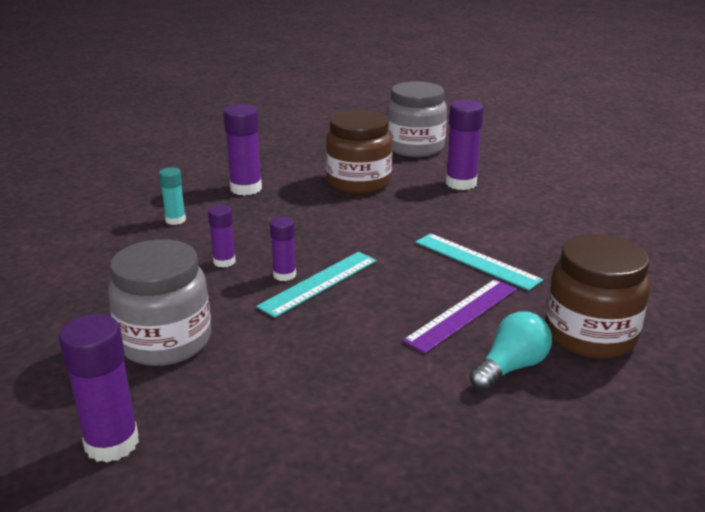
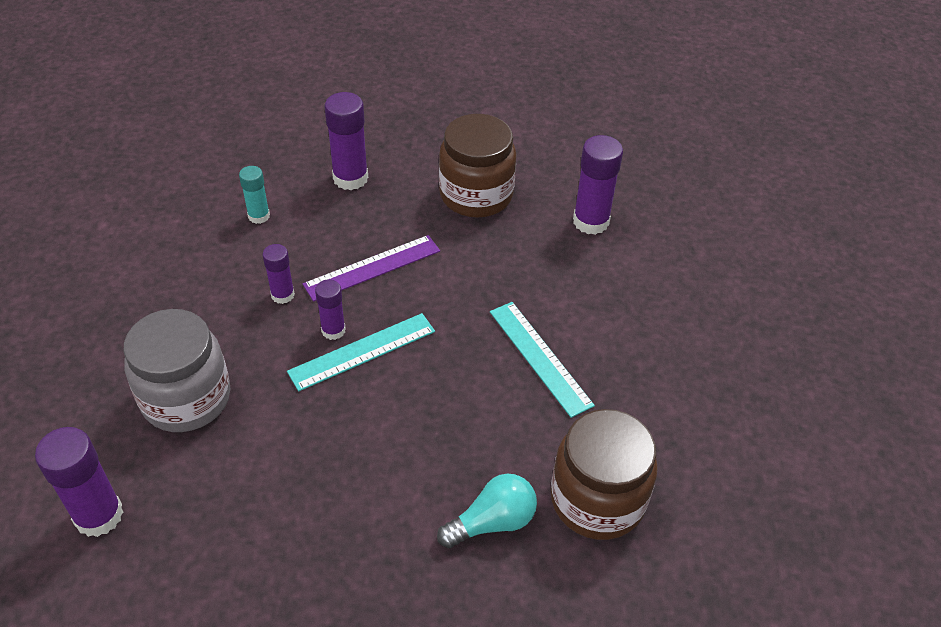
camera: 15 degrees right, 20 degrees up
(415, 148) = (571, 143): grey jar -> none
(462, 314) = (483, 435): purple ruler -> purple ruler (372, 268)

